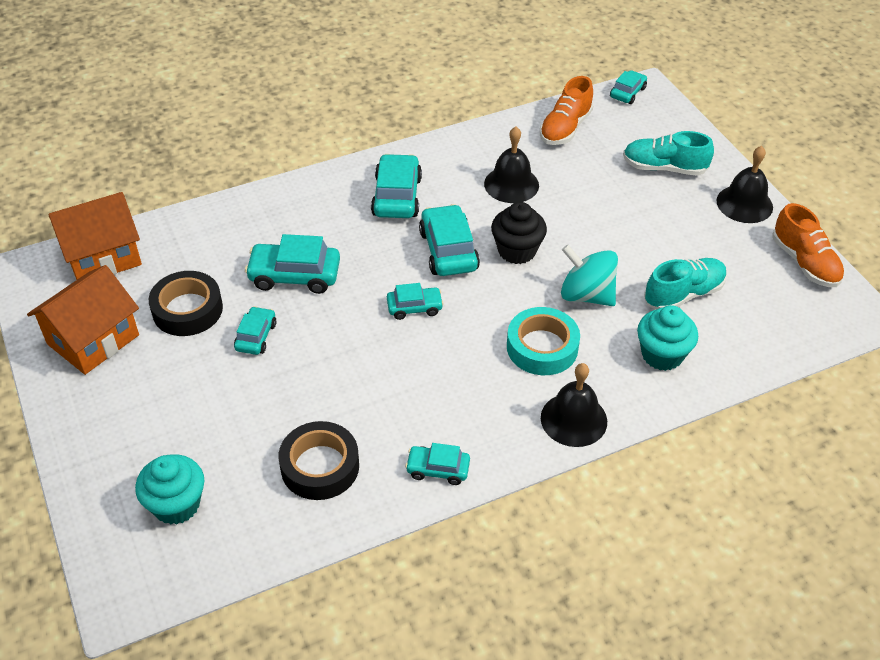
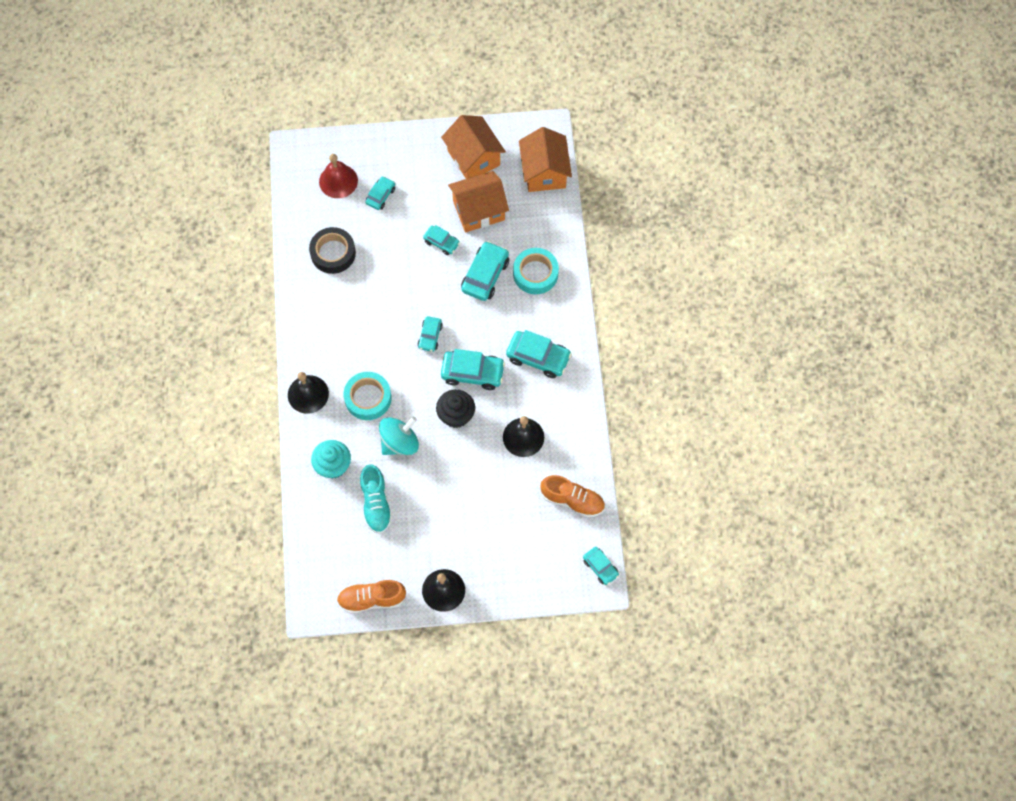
camera: 110 degrees right, 20 degrees up
(176, 505) = (338, 181): turquoise cupcake -> red bell
(187, 309) = (479, 210): black tape -> orange house
(273, 227) = (535, 274): none -> turquoise tape
(438, 469) = (305, 310): turquoise car -> turquoise car (380, 196)
(565, 128) = (572, 500): orange shoe -> orange shoe turned 150 degrees clockwise
(664, 168) = (502, 552): turquoise shoe -> none

